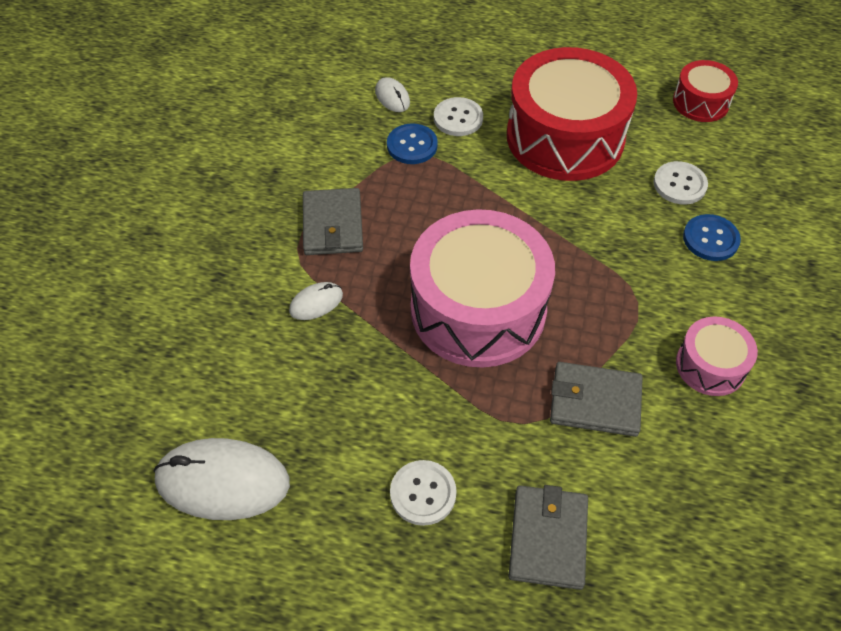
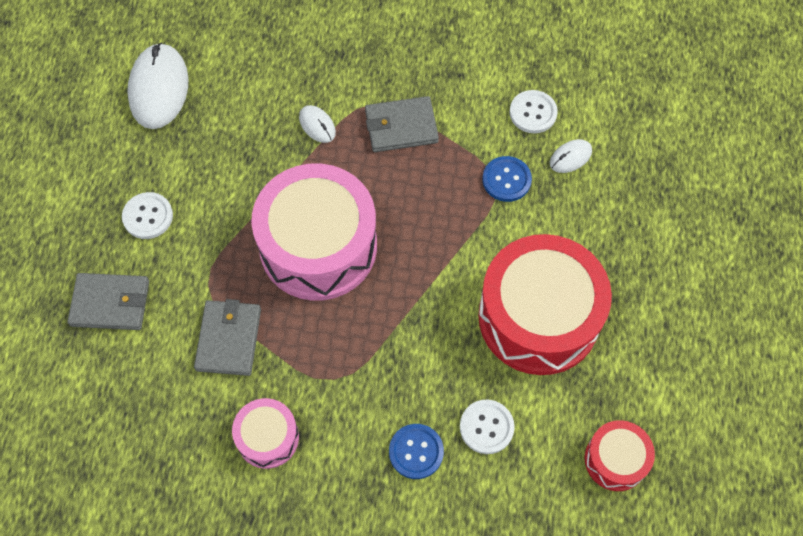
camera: 85 degrees right, 10 degrees up
(458, 118) = (550, 217): white button -> white button (533, 113)

